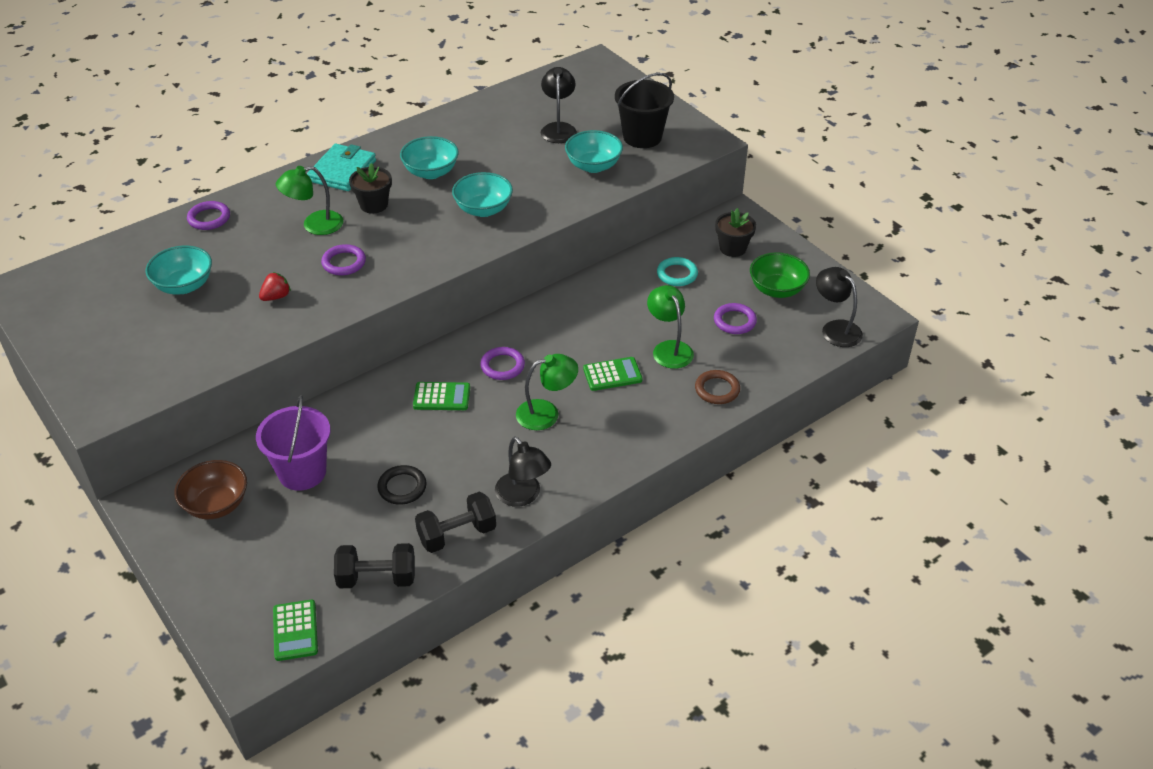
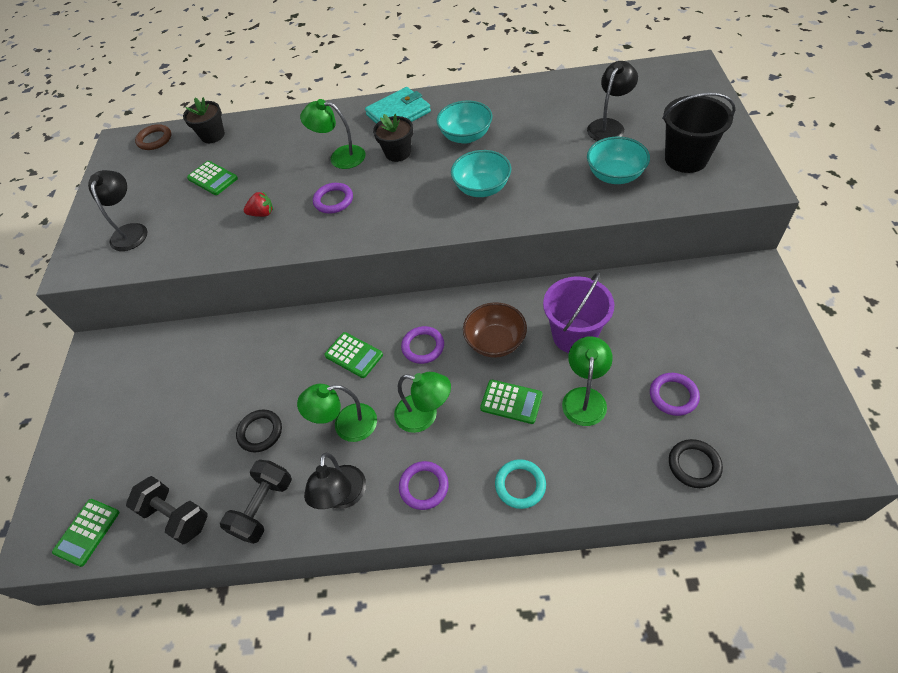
camera: 40 degrees right, 10 degrees up
(184, 285) = (212, 178): turquoise bowl -> green calculator
(209, 218) = (275, 125): purple ring -> purple ring (424, 486)
(216, 504) = (132, 377): brown bowl -> brown bowl (495, 342)
(302, 472) = (206, 377): purple bucket -> purple bucket (574, 336)
(457, 534) = (264, 507): black dumbbell -> black dumbbell turned 75 degrees counterclockwise
(481, 448) = (346, 425): none -> green lamp
(677, 274) = (647, 315): turquoise ring -> turquoise ring (520, 485)
(717, 389) = (602, 470): brown ring -> brown ring (155, 140)
(733, 248) = (725, 308): black flower pot -> black flower pot (213, 135)
(777, 289) = (744, 377): green bowl -> none
(779, 359) = (694, 465): none -> black ring
(835, 329) = (785, 457): black lamp -> black lamp (131, 231)

